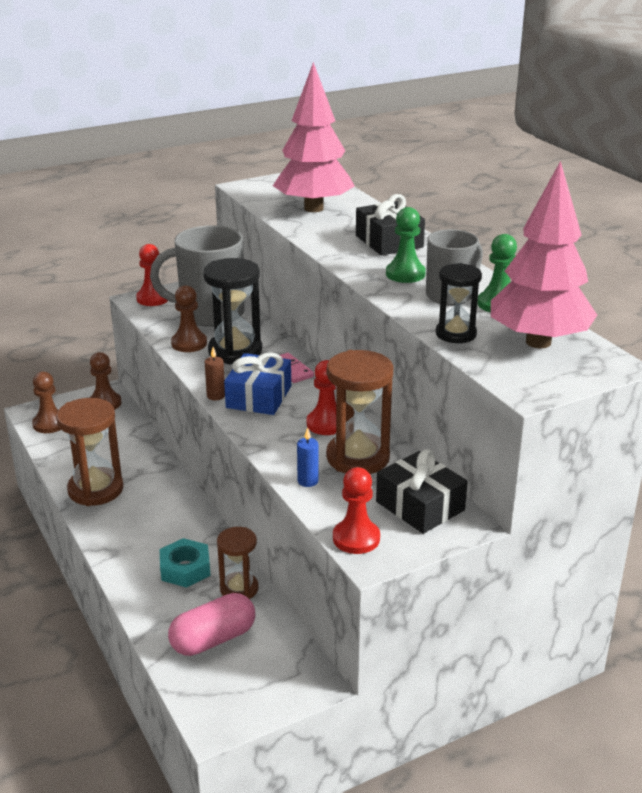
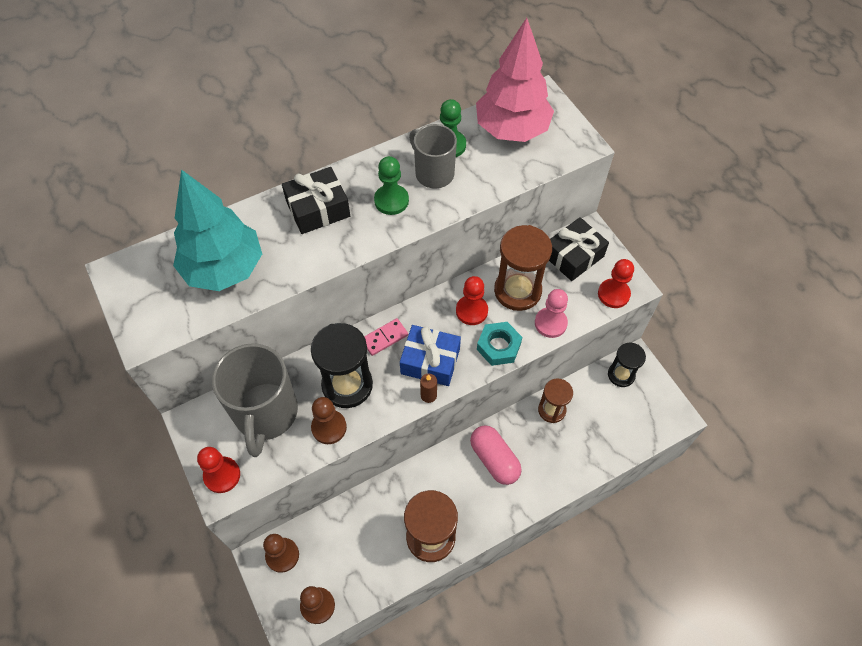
camera: 90 degrees left, 30 degrees up
(185, 569) = (532, 449): turquoise nut -> turquoise nut (498, 346)
(213, 639) = (604, 423): pink capsule -> pink capsule (494, 459)
(308, 481) = (550, 323): blue candle -> pink pawn
(314, 208) = (224, 268): pink tree -> turquoise tree
(456, 334) = (501, 176): black hourglass -> black hourglass (621, 375)

